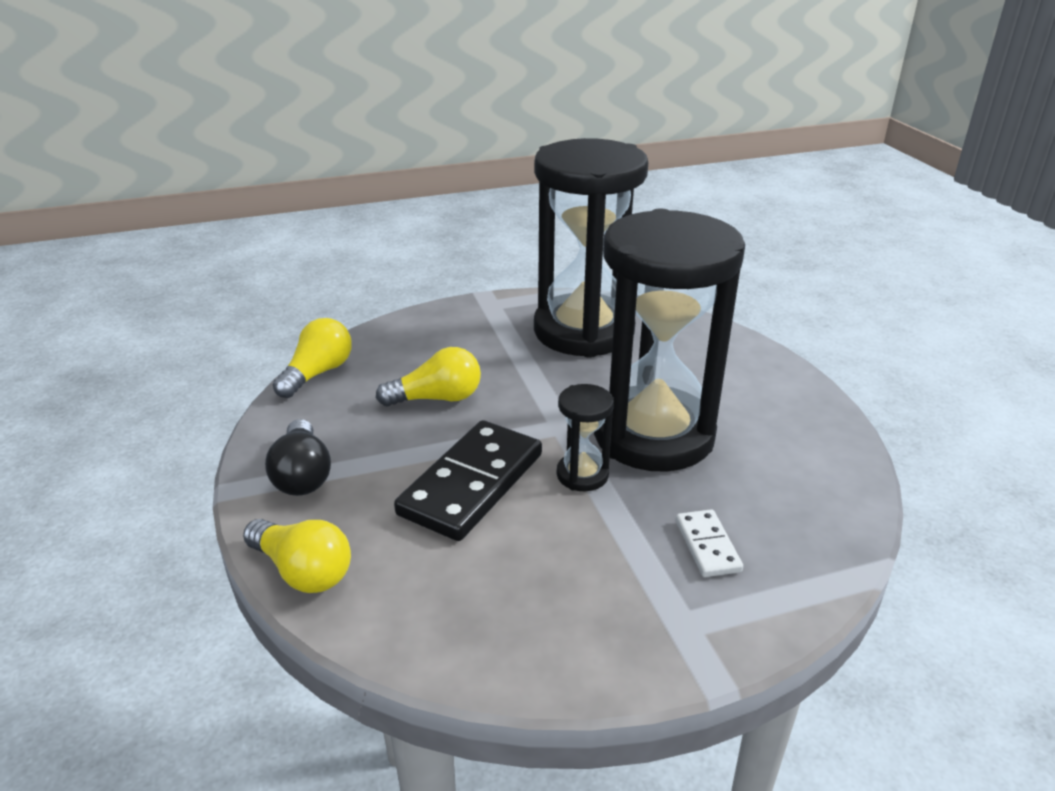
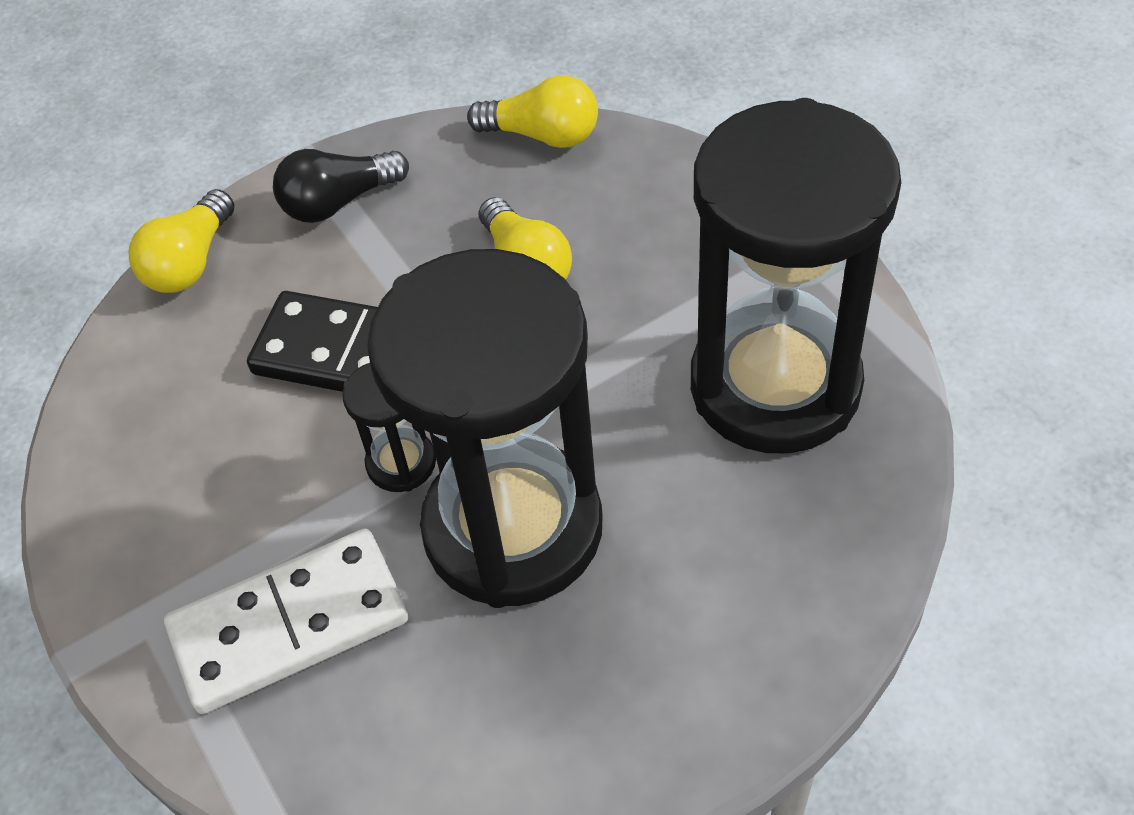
camera: 80 degrees right, 20 degrees up
(707, 546) = (289, 624): white domino -> white domino, size x2.04

